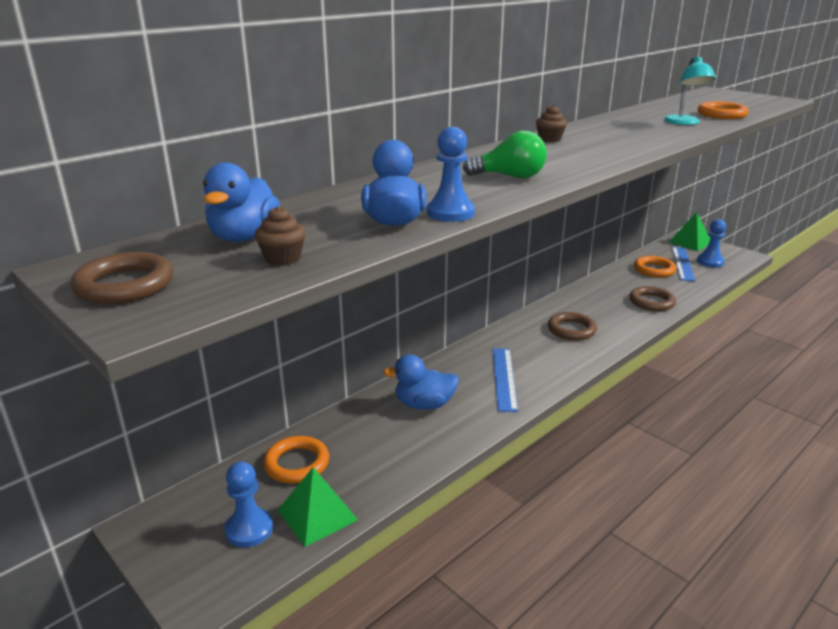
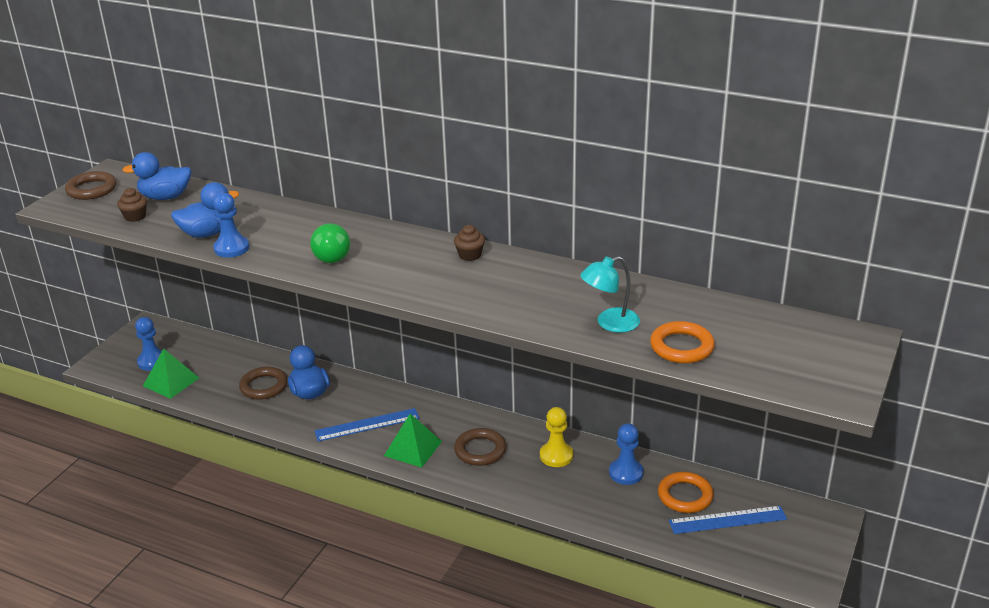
camera: 70 degrees right, 5 degrees up
(297, 464) = (218, 358): orange ring -> none
(592, 301) = (556, 456): none -> yellow pawn
(651, 302) = (584, 501): brown ring -> brown ring (264, 386)
(690, 242) = (816, 523): green pyramid -> green pyramid (413, 448)
(710, 262) = (754, 546): blue pawn -> blue pawn (626, 473)

